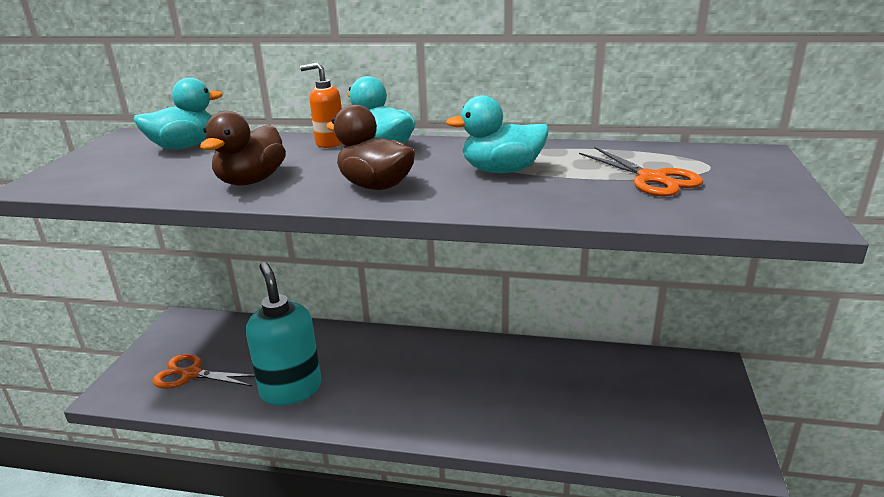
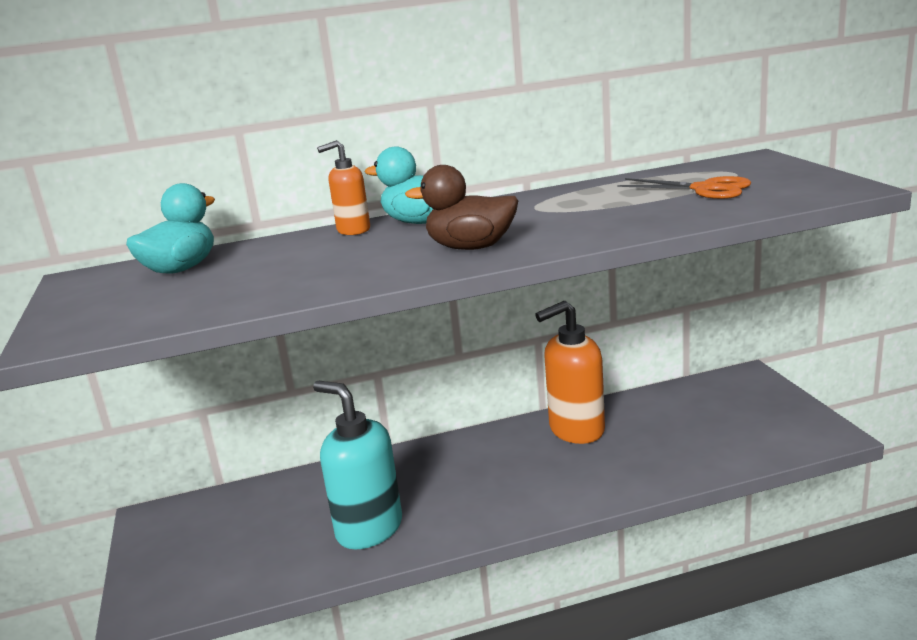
camera: 25 degrees left, 5 degrees down
(191, 374) = (228, 559): orange scissors -> none
(251, 181) = (329, 274): brown duck -> none
(501, 170) = (569, 212): turquoise duck -> none
(512, 363) = (576, 430): none -> orange soap dispenser

